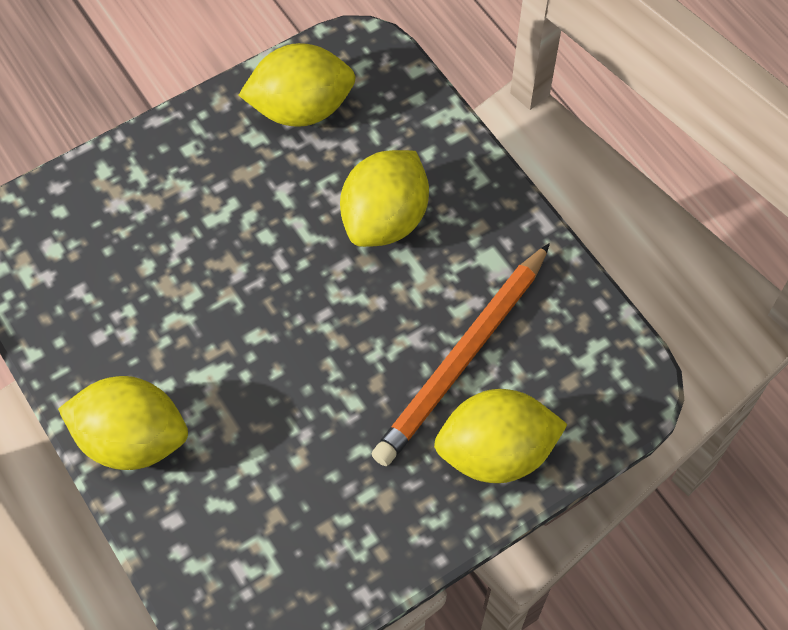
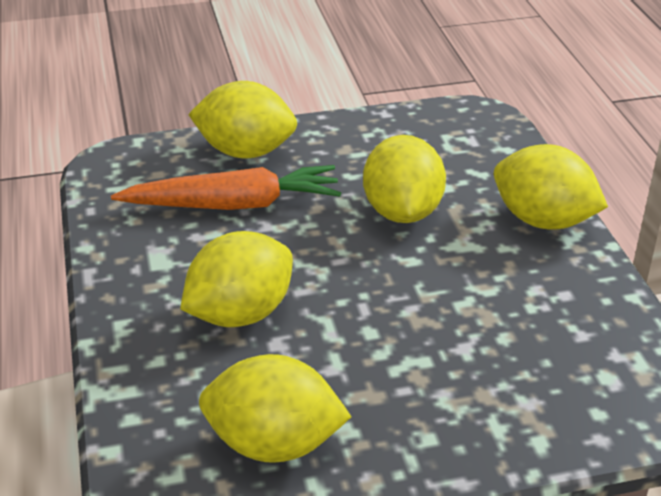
camera: 160 degrees left, 25 degrees down
(284, 404) = (402, 212): none -> yellow lemon
(463, 357) = (233, 205): orange pencil -> orange carrot

